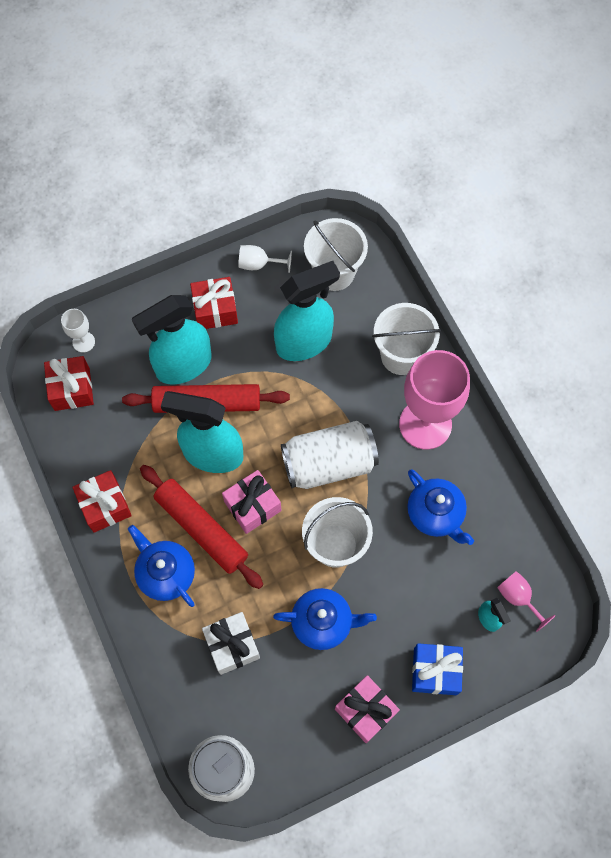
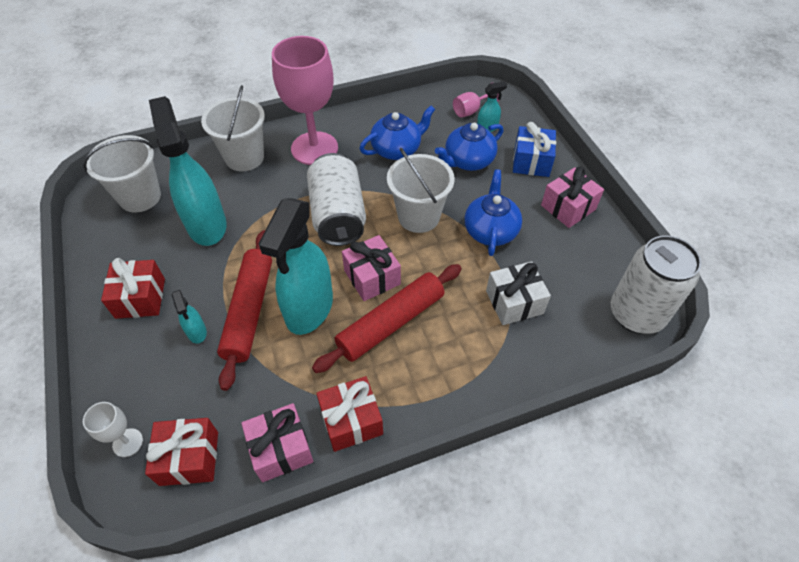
camera: 85 degrees left, 15 degrees down
(80, 455) = (281, 449): none -> pink gift
(165, 573) = (437, 359): blue teapot -> blue teapot (468, 161)
(183, 365) = (197, 332): turquoise spray bottle -> turquoise spray bottle, size x0.43
(259, 264) = (102, 256): white goblet -> none

